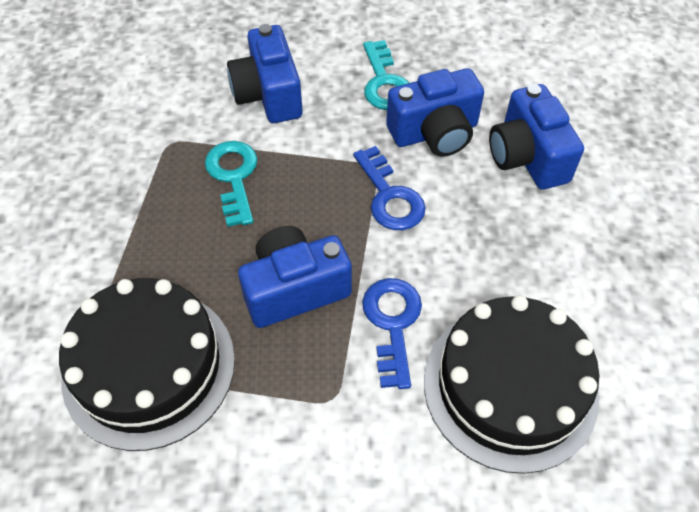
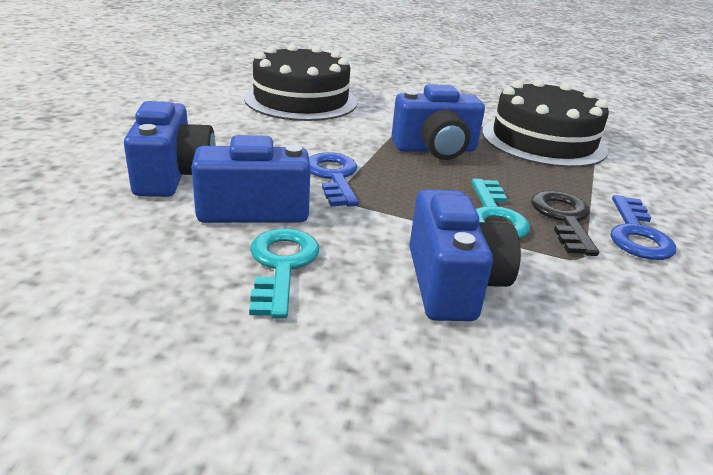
camera: 170 degrees left, 25 degrees down
(169, 190) = (563, 219): none -> black key
(392, 323) = (364, 127): blue key -> blue key (637, 234)

